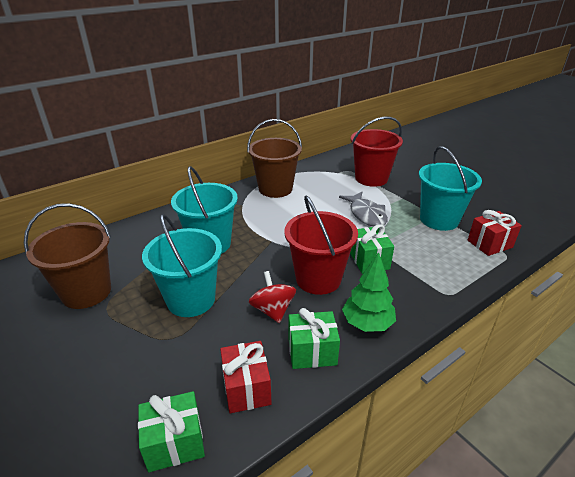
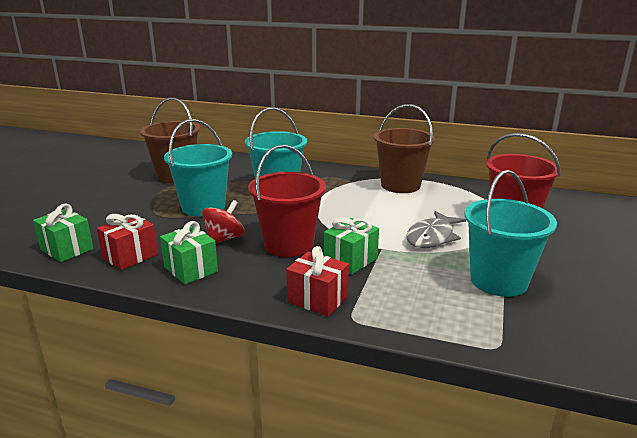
camera: 55 degrees right, 10 degrees down
(367, 323) = (252, 284): green tree -> none
(489, 244) = (503, 328): red gift -> red gift (317, 299)

